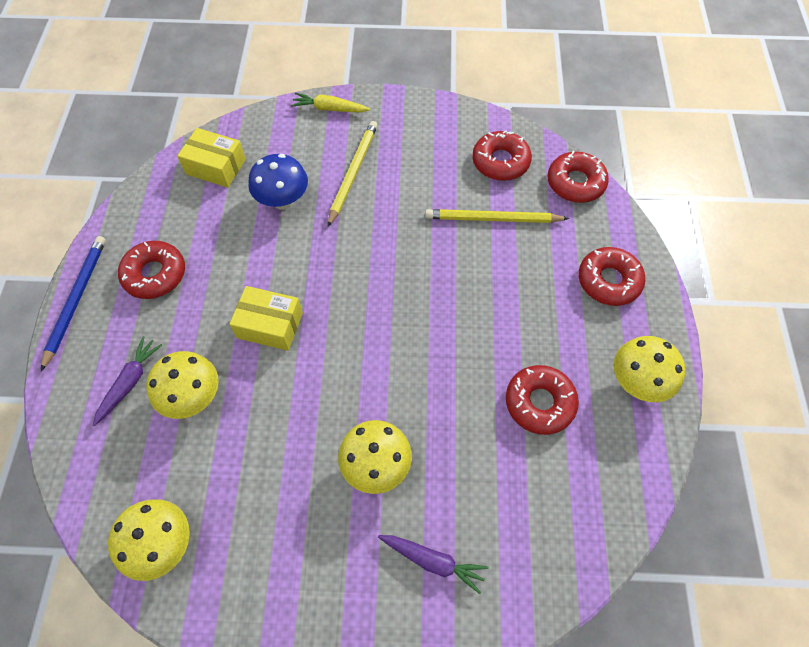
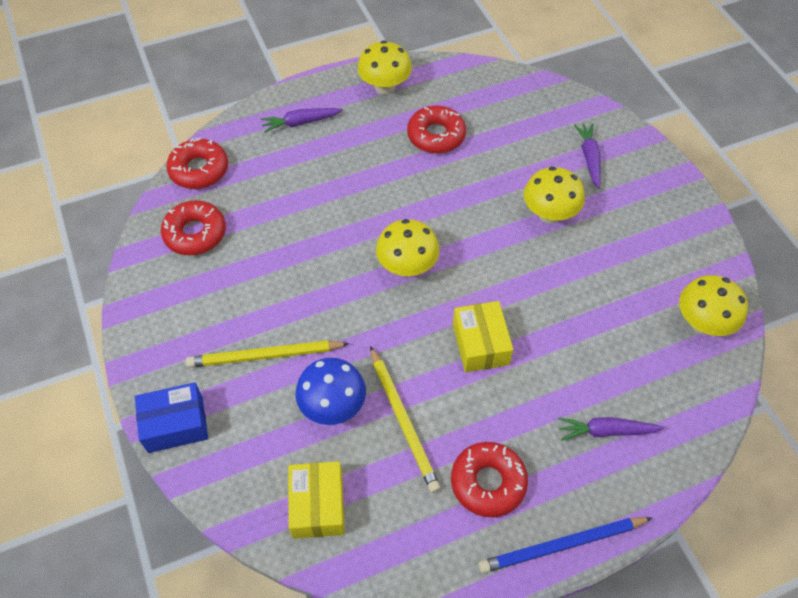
camera: 115 degrees left, 5 degrees down
(193, 397) = (583, 369): yellow mushroom -> yellow mushroom (407, 267)
(329, 109) = (175, 424): yellow carrot -> blue box
(492, 219) = (271, 217): yellow pencil -> yellow pencil (403, 420)
(608, 281) = (300, 123): red donut -> purple carrot

